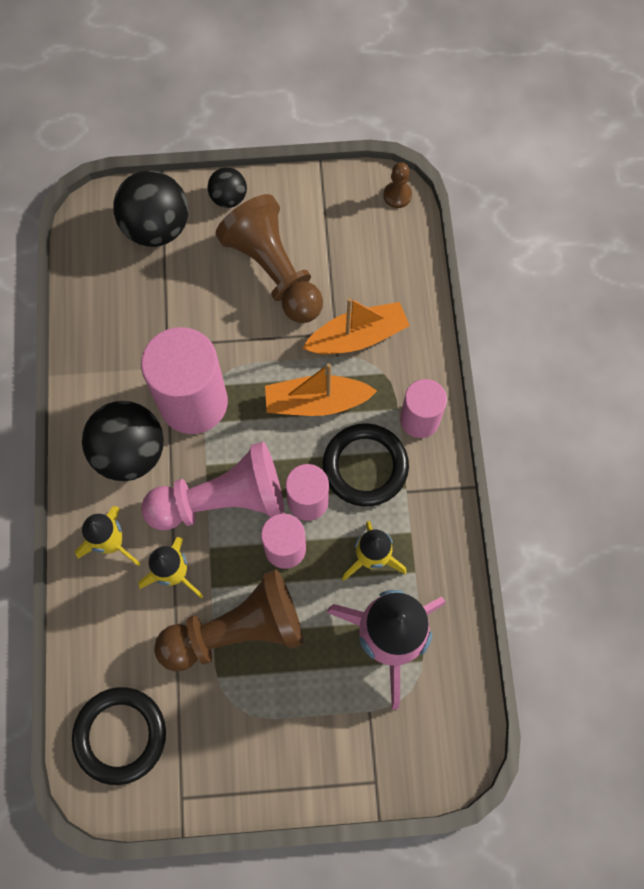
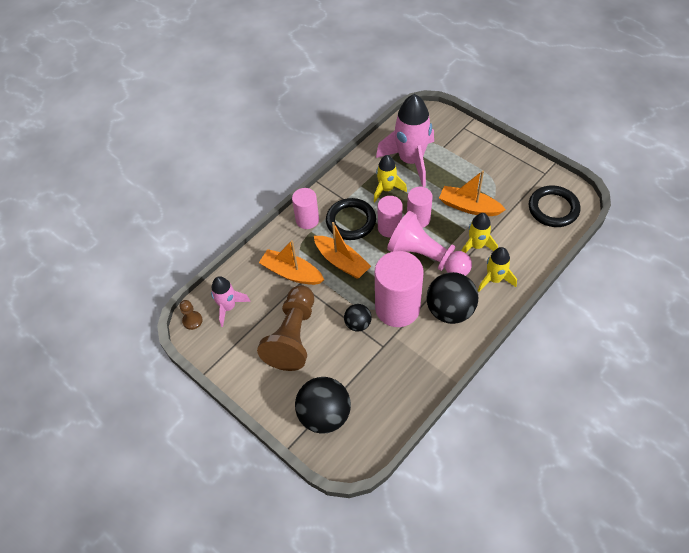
camera: 130 degrees left, 15 degrees down
(228, 198) = (270, 397): black ball -> black ball (358, 324)
(237, 630) = (469, 207): brown pawn -> orange boat
(378, 240) = (228, 307): none -> pink rocket

